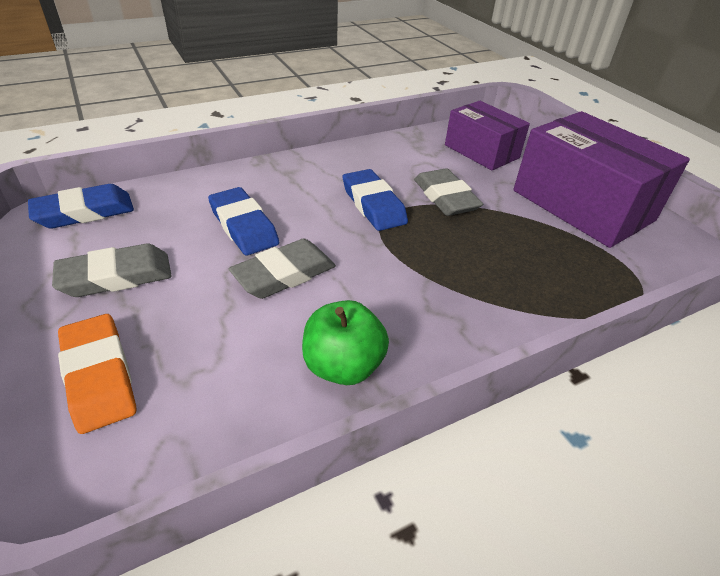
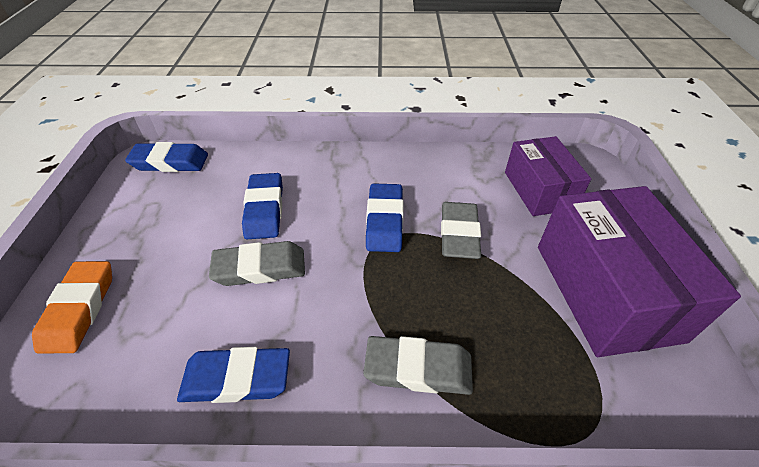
camera: 30 degrees right, 5 degrees up
(116, 277) = (149, 227): grey eraser -> grey eraser (418, 369)
(343, 366) = (237, 378): green apple -> blue eraser

